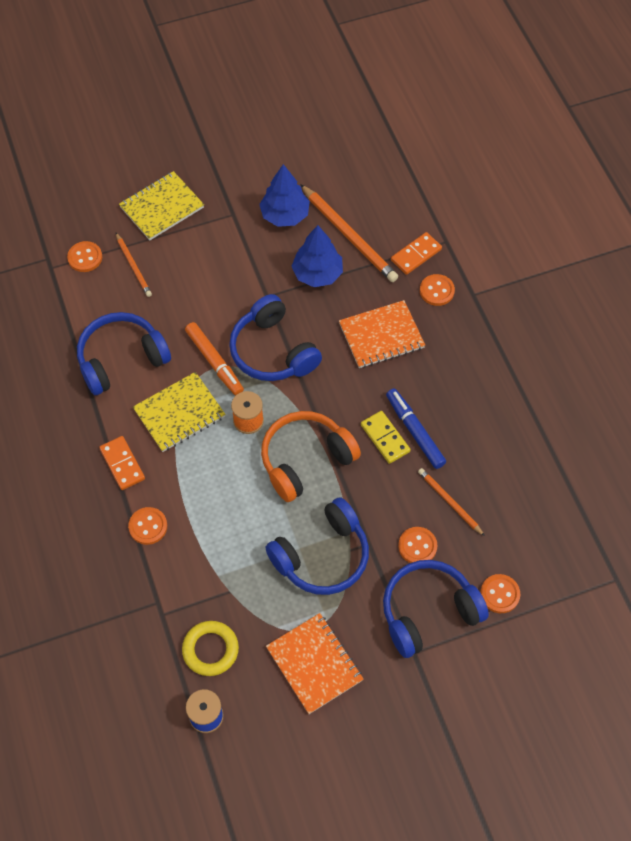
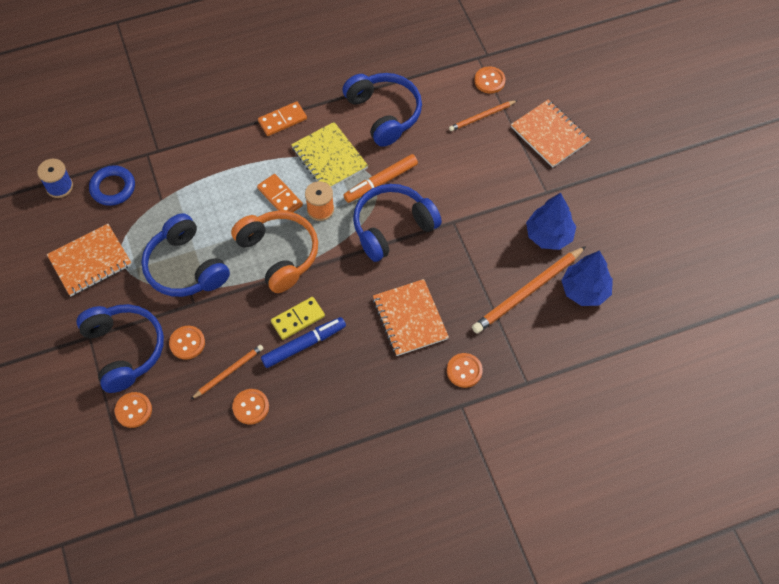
camera: 90 degrees right, 0 degrees up
(148, 526) = (224, 141): orange button -> orange button (251, 407)
(162, 207) = (550, 135): yellow notebook -> orange notebook
(210, 650) = (113, 188): yellow ring -> blue ring
(317, 274) = (480, 264): blue tree -> blue tree (584, 290)
(416, 255) = (508, 353): orange domino -> orange domino (280, 197)

